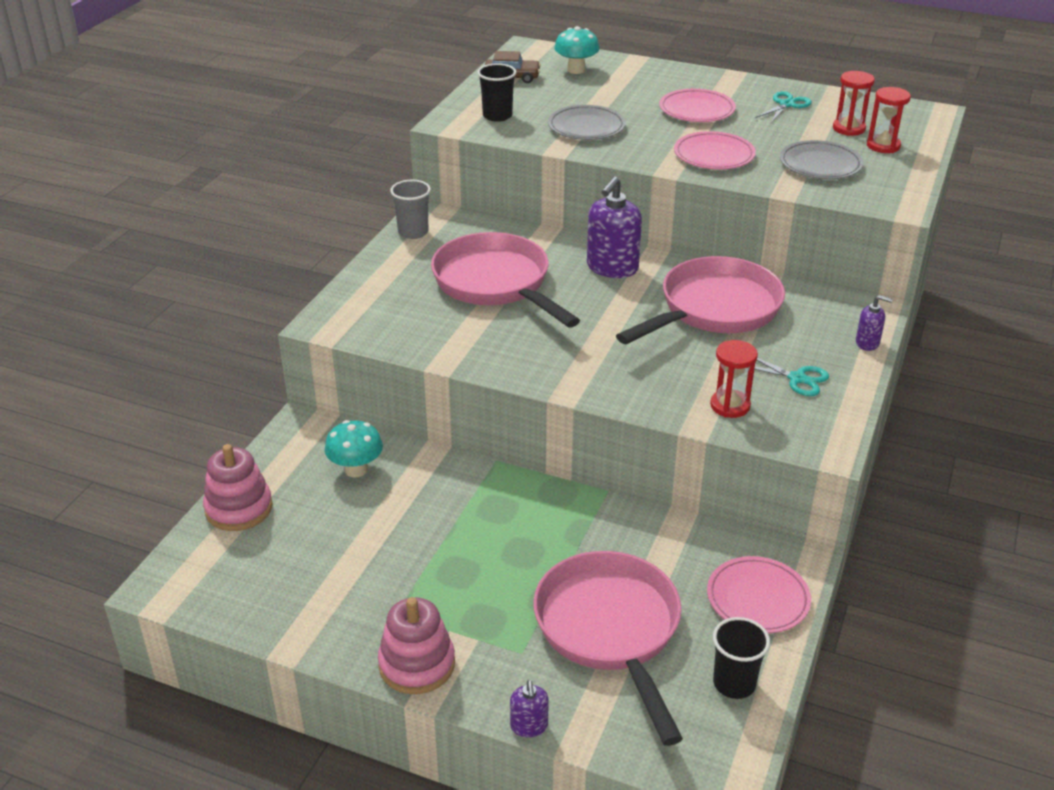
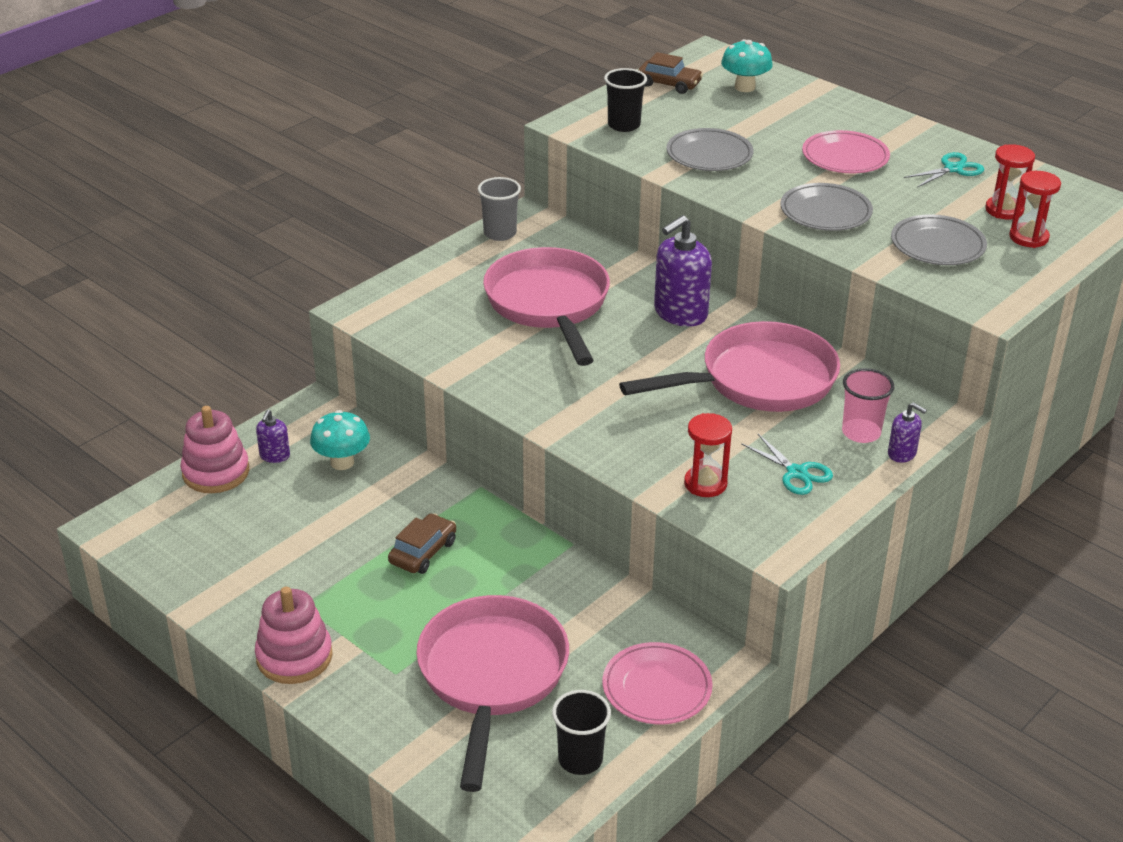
camera: 20 degrees right, 0 degrees up
(479, 532) = (423, 552): none -> brown car
(529, 726) = (363, 740): purple soap dispenser -> purple soap dispenser (274, 456)
(714, 155) = (825, 212): pink plate -> grey plate
(824, 333) = (861, 432): none -> pink cup

